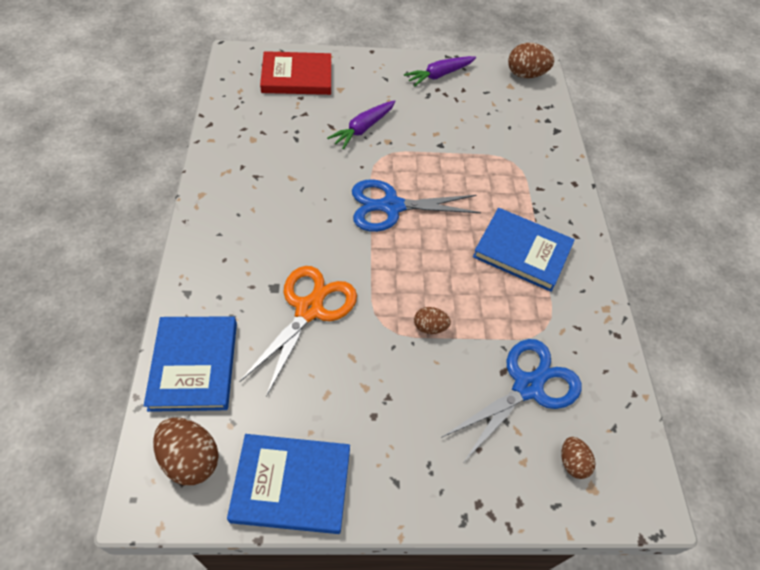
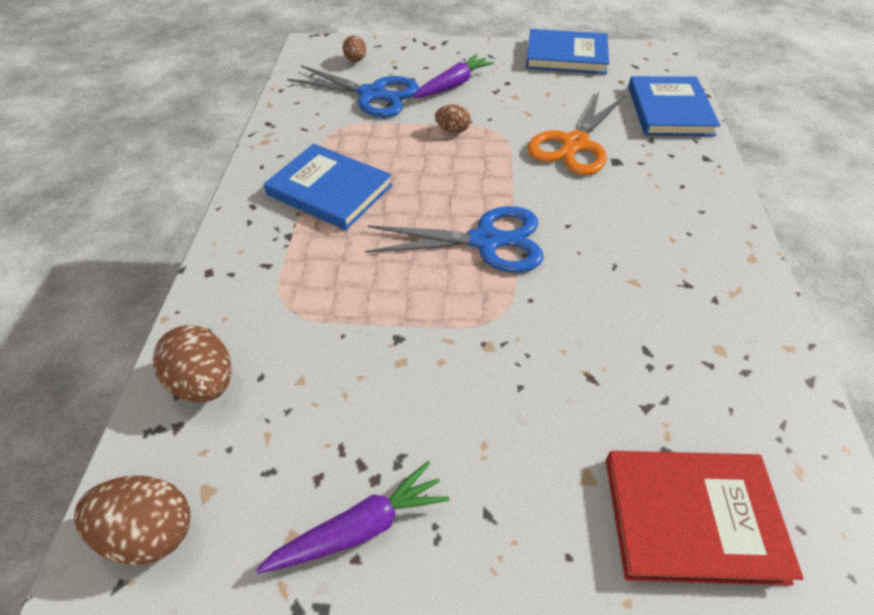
camera: 170 degrees left, 5 degrees down
(190, 459) = (644, 66): brown egg -> brown egg (205, 383)
(363, 129) = (532, 371): purple carrot -> purple carrot (453, 85)
(527, 386) = (372, 94): blue scissors -> blue scissors turned 120 degrees counterclockwise

